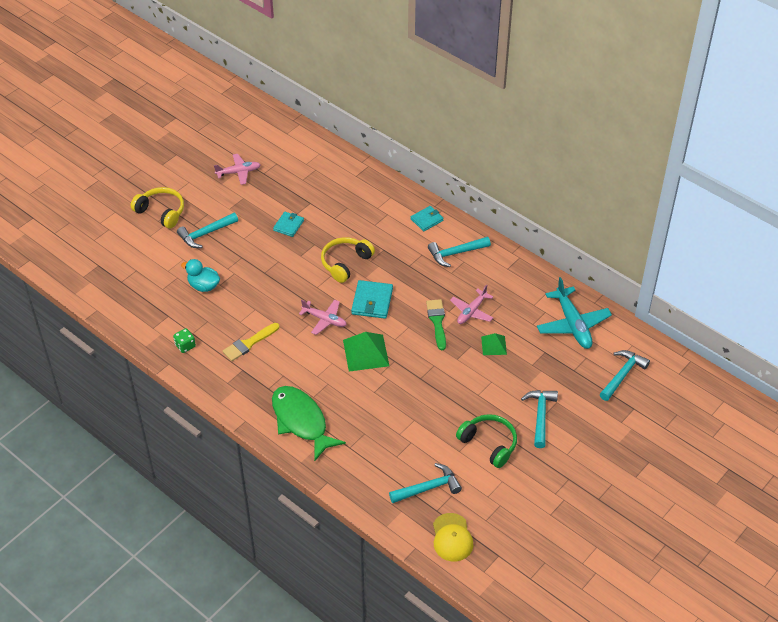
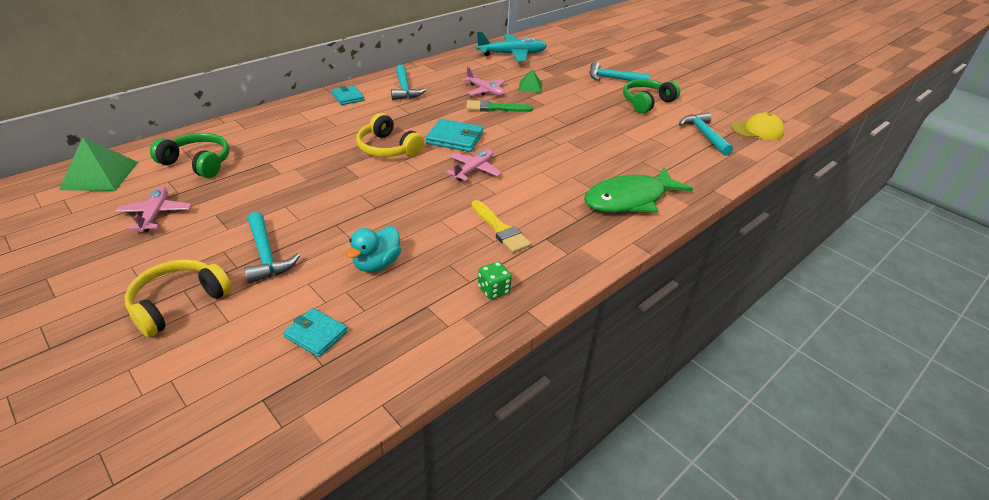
camera: 85 degrees left, 10 degrees down
(288, 225) = (298, 181): turquoise wallet -> turquoise wallet (316, 334)
(301, 169) = (198, 163): none -> green headphones
(366, 353) = (529, 149): green pyramid -> green pyramid (100, 175)
(622, 375) = (569, 46): turquoise hammer -> none

